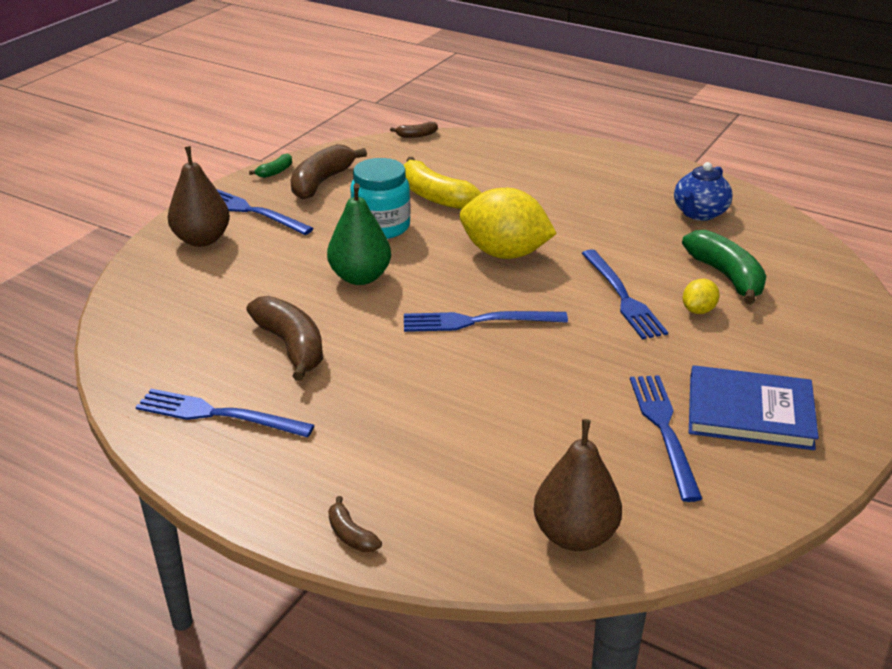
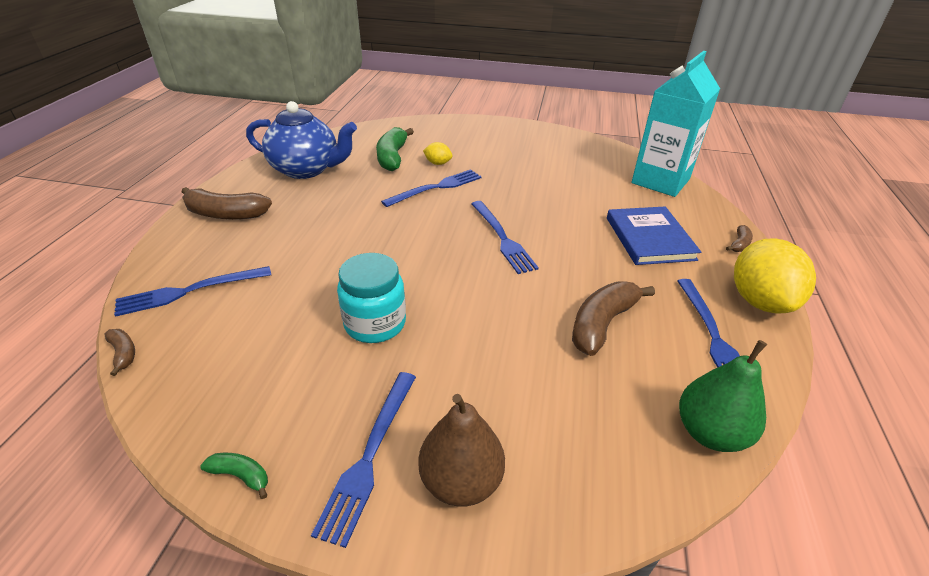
camera: 110 degrees left, 5 degrees up
(322, 182) = (271, 408): brown banana -> brown banana (226, 214)
(360, 277) = (475, 313): green pear -> green pear (710, 432)
(435, 196) = (298, 301): yellow banana -> none
(505, 253) = (398, 242): yellow lemon -> yellow lemon (759, 301)
(575, 535) = (660, 181): brown pear -> turquoise carton
(664, 430) = (561, 166): blue fork -> blue fork (190, 291)
(699, 213) = (306, 169): blue teapot -> blue teapot, size x1.64
(726, 276) = (392, 157): green banana -> green banana turned 45 degrees counterclockwise
(750, 412) = (526, 146): blue book -> blue book (649, 238)

